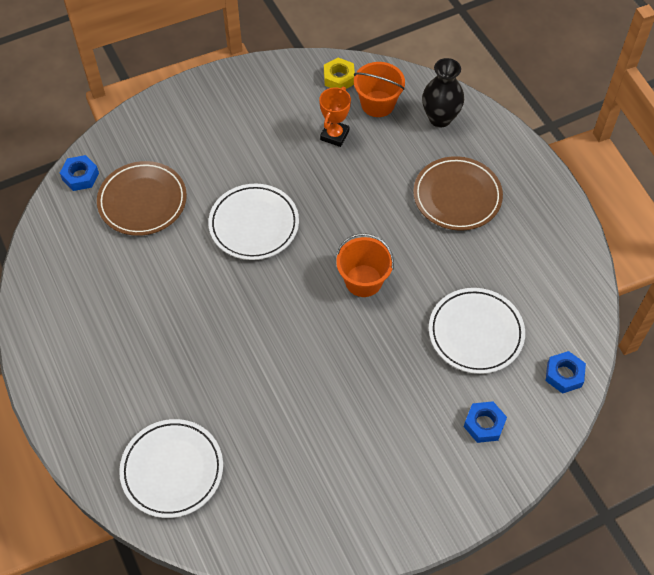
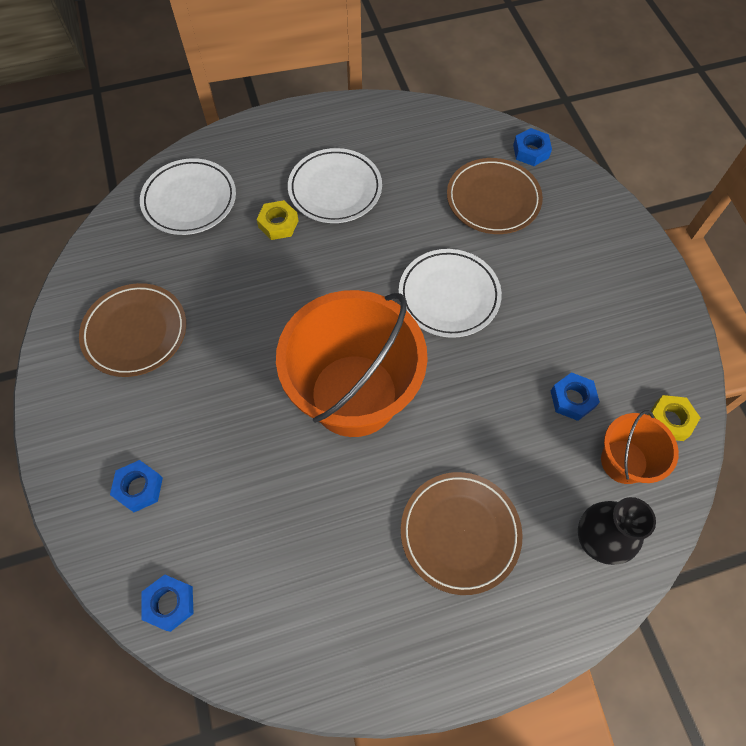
camera: 100 degrees right, 5 degrees up
(193, 376) = (278, 224): none -> yellow nut
(334, 135) = (572, 399): orange trophy -> blue nut
(339, 475) = (135, 332): none -> brown plate
(363, 281) = (354, 395): orange bucket -> orange bucket, size x2.03
(476, 333) = (255, 507): white plate -> white plate (335, 189)

